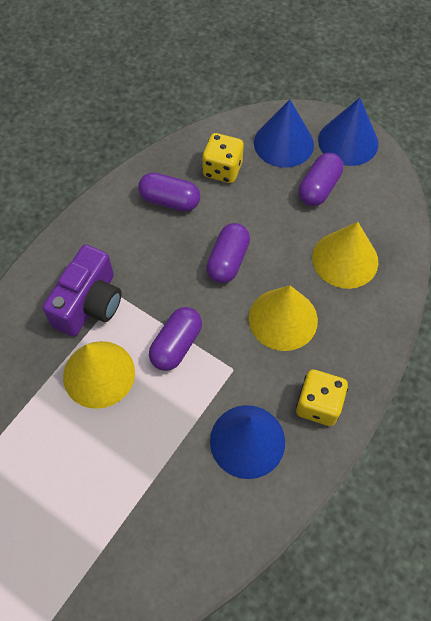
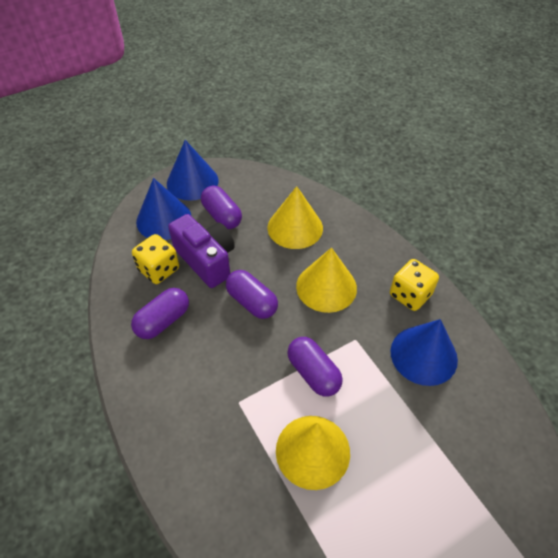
camera: 65 degrees left, 10 degrees down
(89, 304) = (232, 432): purple camera -> purple camera (206, 260)

